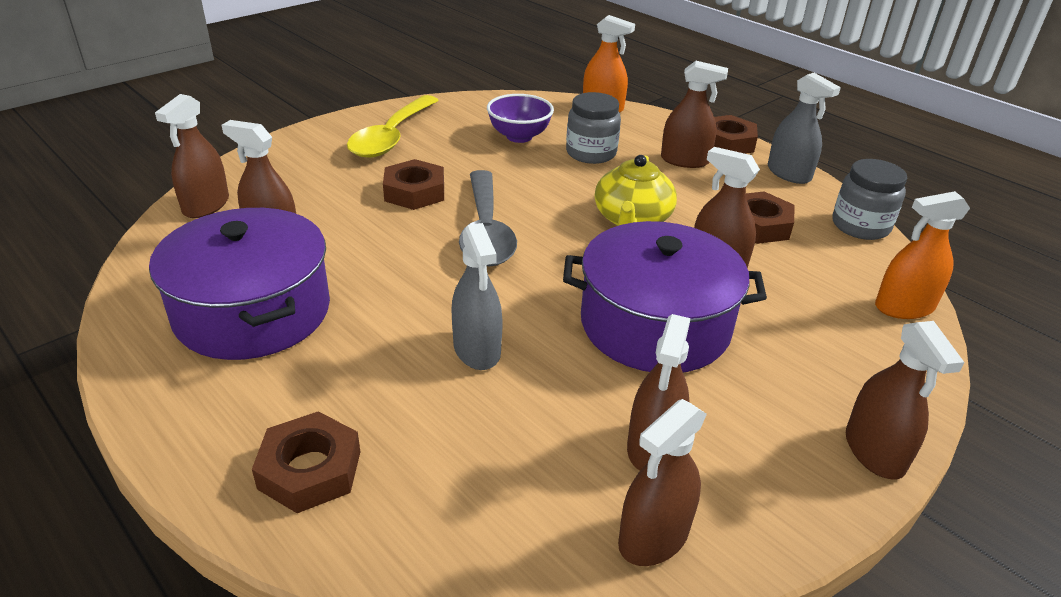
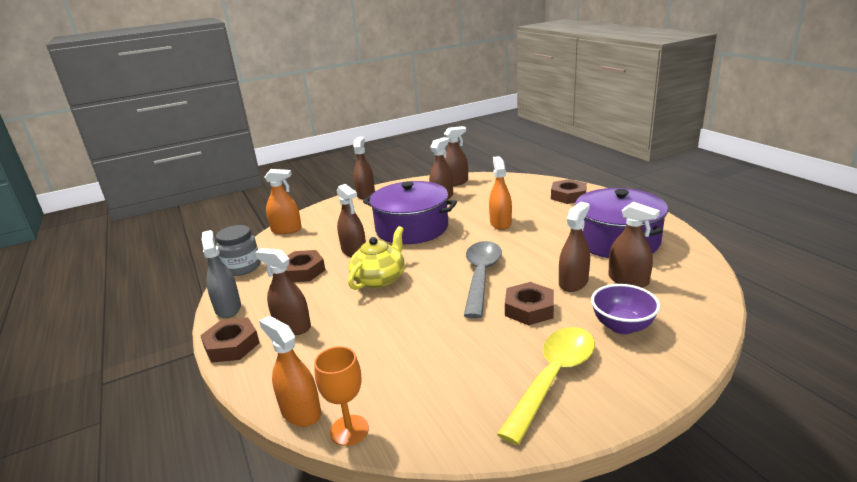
camera: 160 degrees left, 10 degrees down
(206, 205) = (695, 306): brown spray bottle -> brown spray bottle (573, 282)
(477, 349) = (500, 223): grey spray bottle -> orange spray bottle
(519, 136) = (420, 368): purple bowl -> purple bowl (622, 326)
(554, 101) = (349, 430): none -> orange goblet
(591, 153) = (365, 340): grey jar -> none

